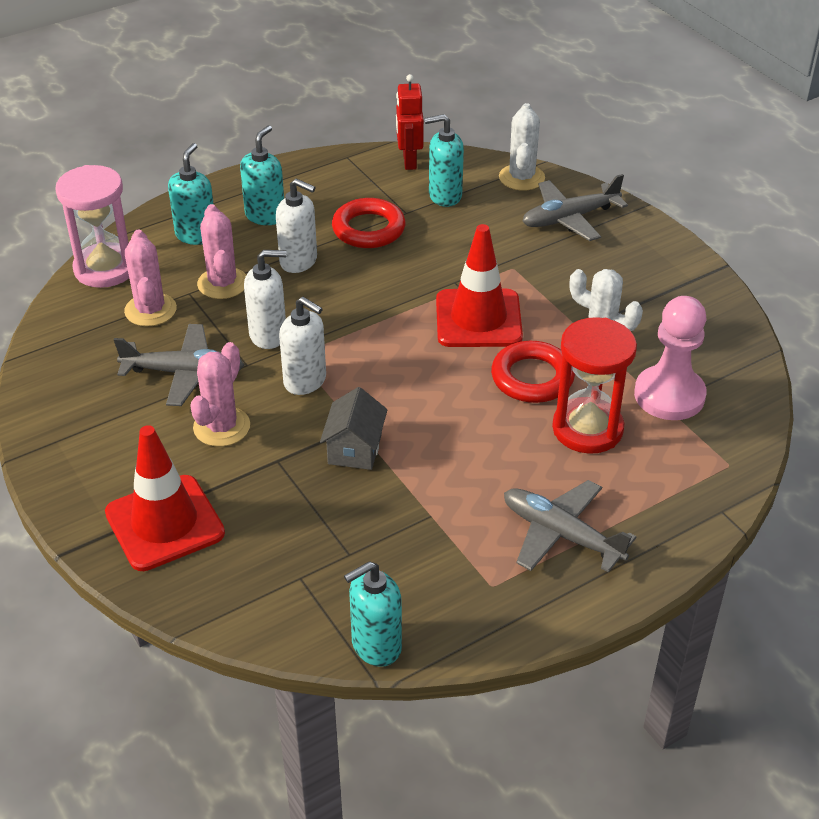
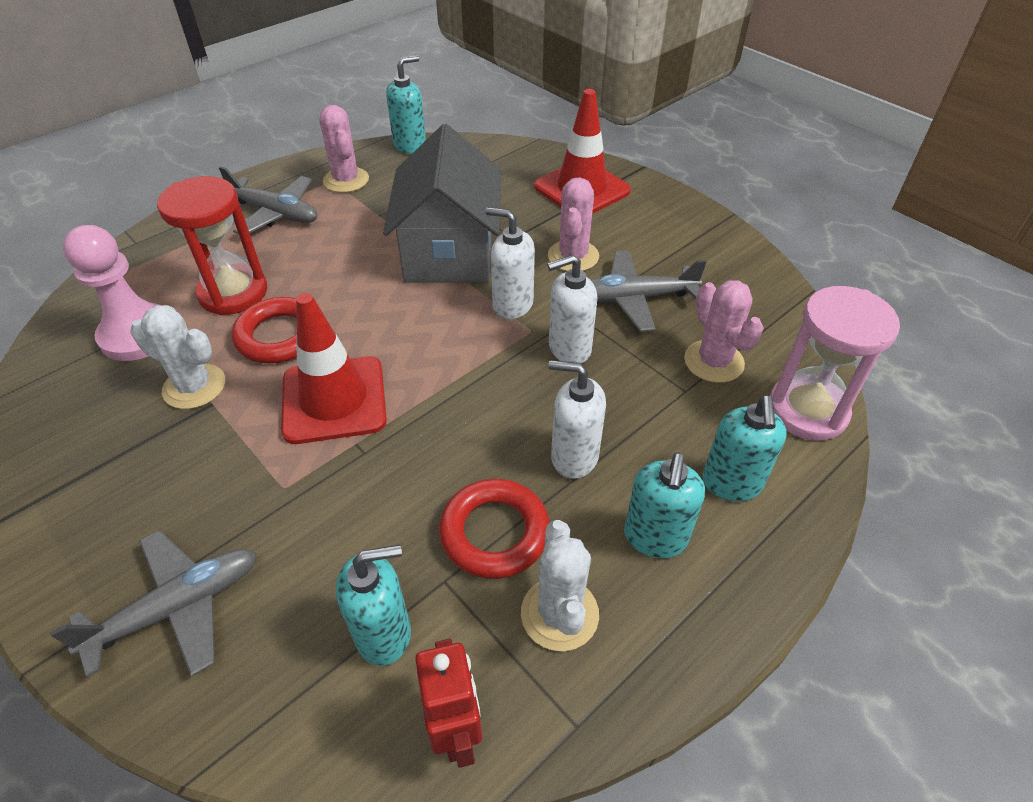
camera: 170 degrees right, 5 degrees up
(222, 283) = (653, 408): pink cactus -> pink cactus (346, 180)
(355, 449) = (449, 252): grey house -> grey house, size x2.08
(521, 178) = (242, 713): white cactus -> white cactus (559, 614)

